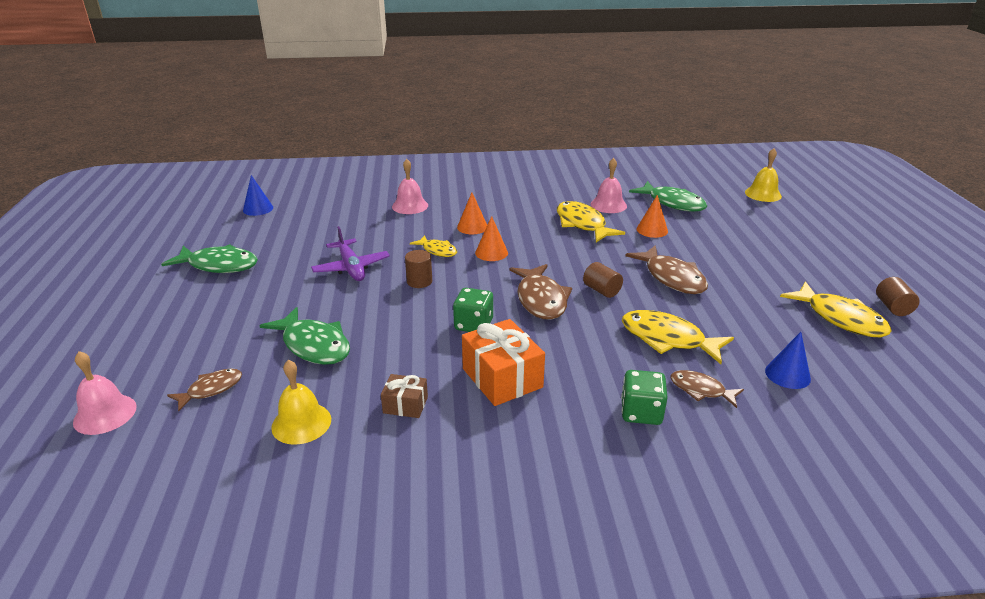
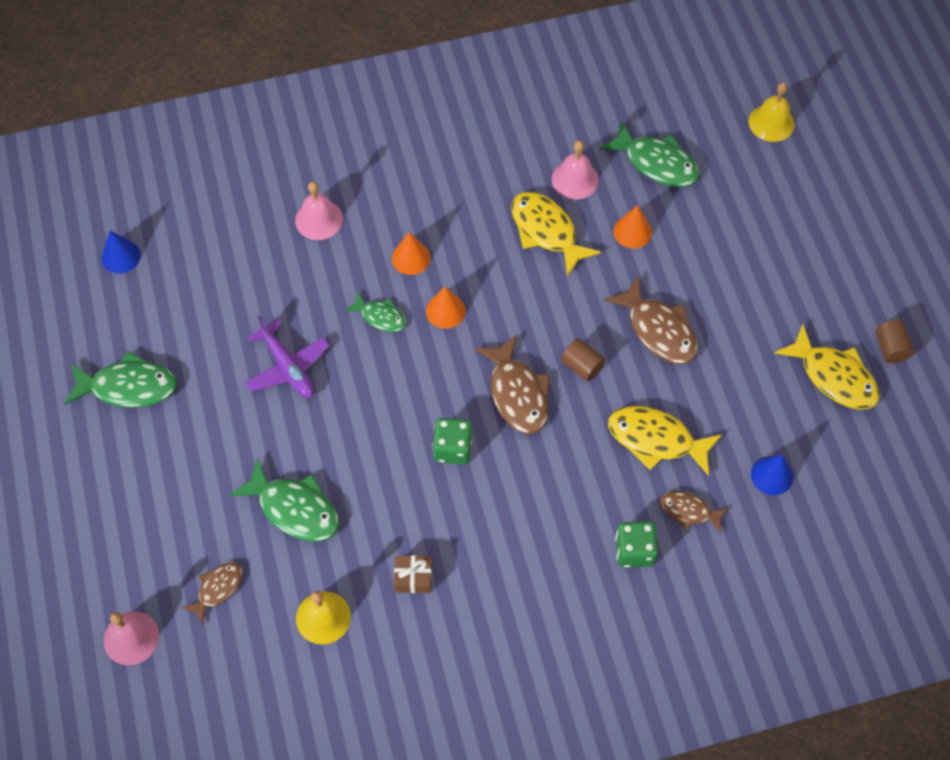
camera: 10 degrees left, 30 degrees up
(419, 281) = (375, 381): brown cylinder -> none
(437, 251) = (380, 317): yellow fish -> green fish
(502, 378) = (497, 526): orange gift -> none

